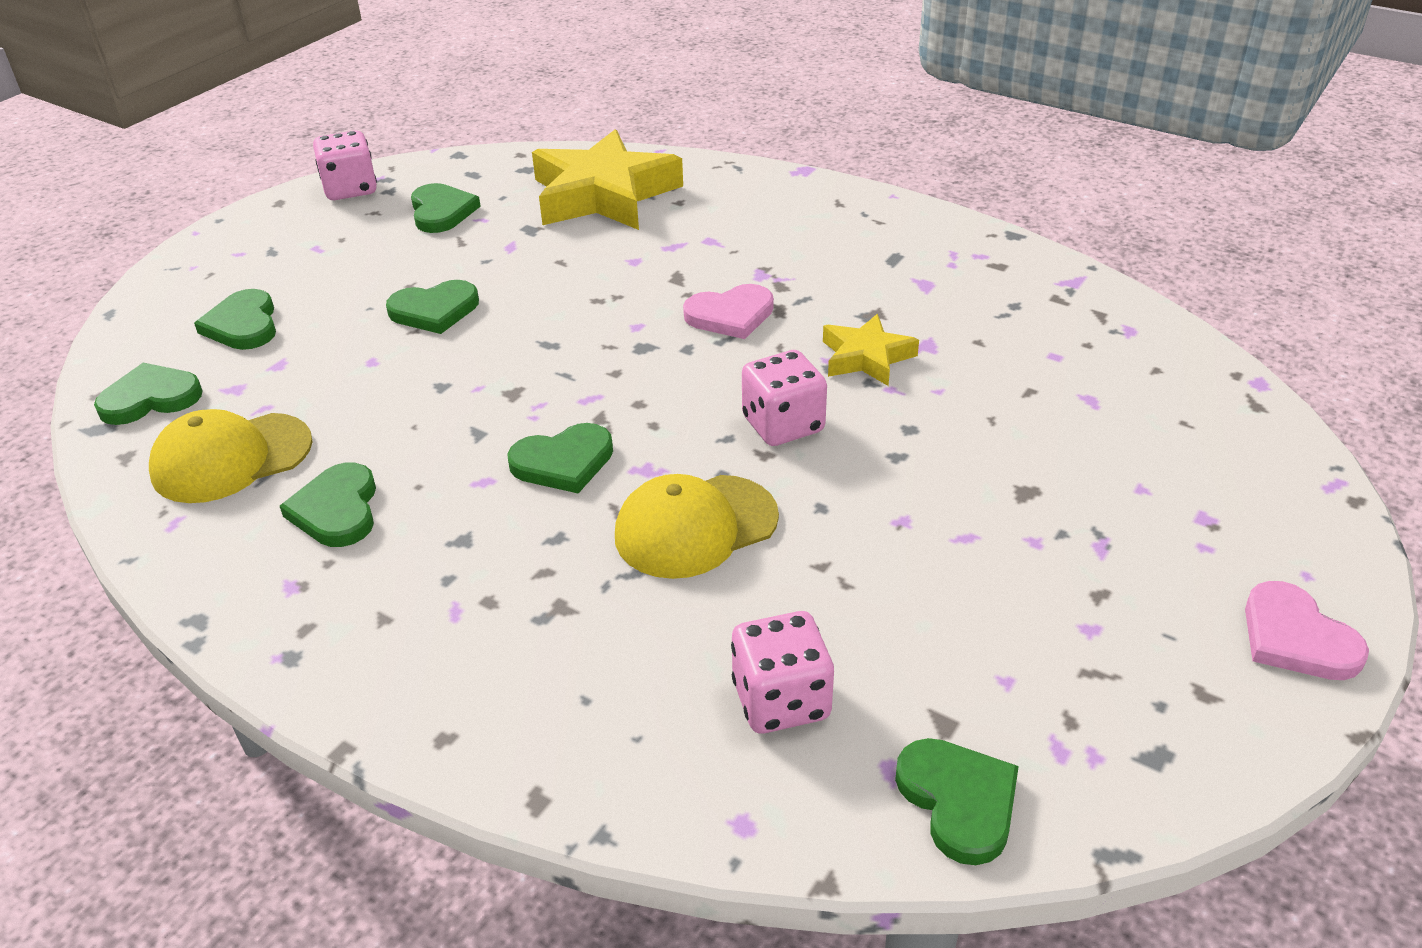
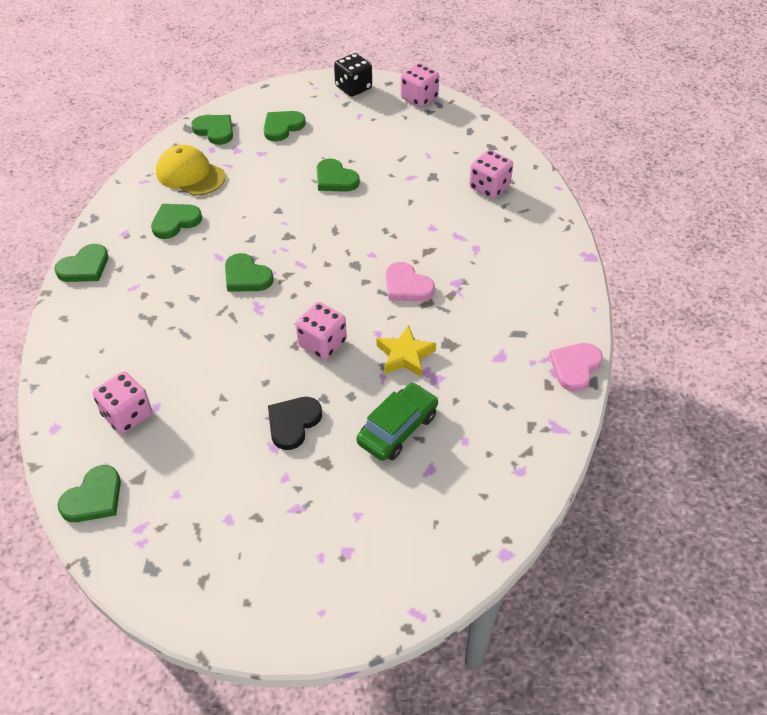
camera: 60 degrees right, 10 degrees up
(245, 234) = (353, 88): none -> black dice
(441, 212) = (423, 138): green heart -> green heart (84, 267)
(604, 195) = (489, 187): yellow star -> pink dice
(695, 526) = (226, 341): yellow cap -> none
(928, 501) = (293, 423): none -> black heart
(1001, 404) = (397, 429): none -> green car
(1296, 638) = (264, 615): pink heart -> pink heart (575, 367)

